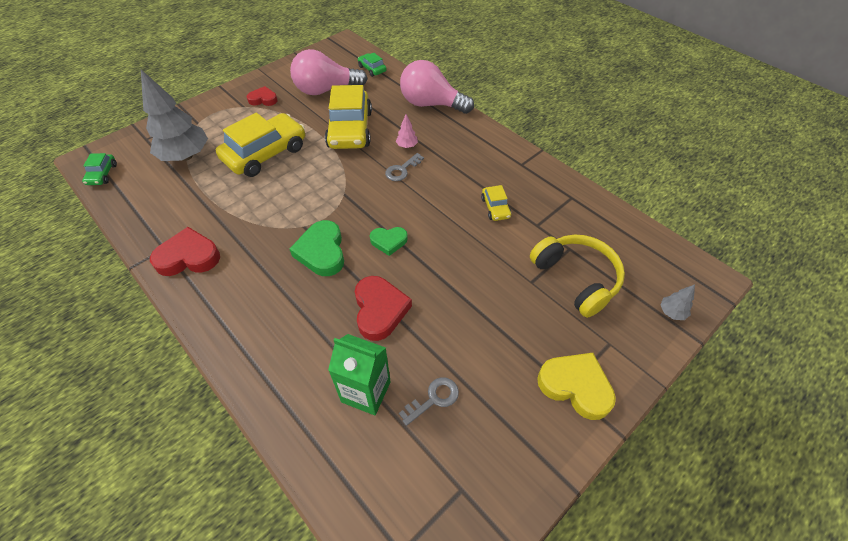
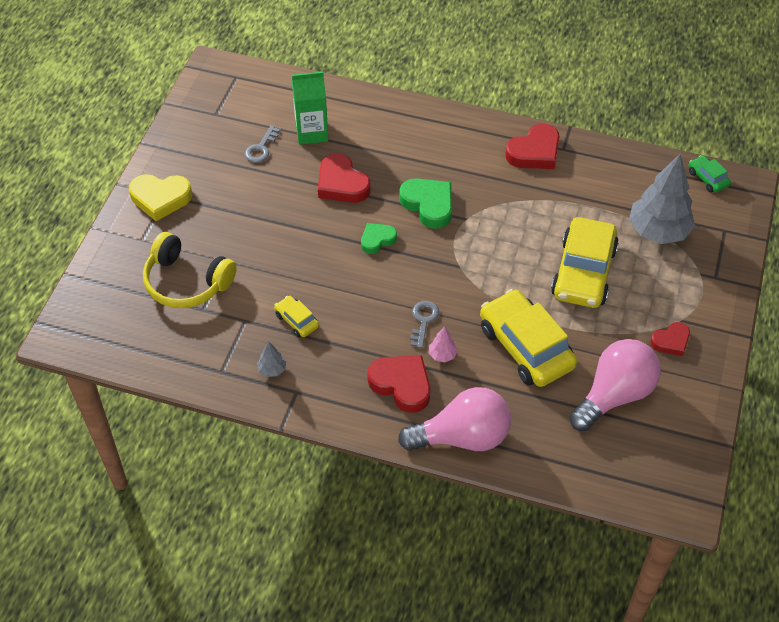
camera: 150 degrees right, 0 degrees up
(372, 69) = (592, 466): green car -> none
(447, 141) = (401, 384): none -> red heart
(671, 312) = (92, 288): grey tree -> grey tree (272, 369)

